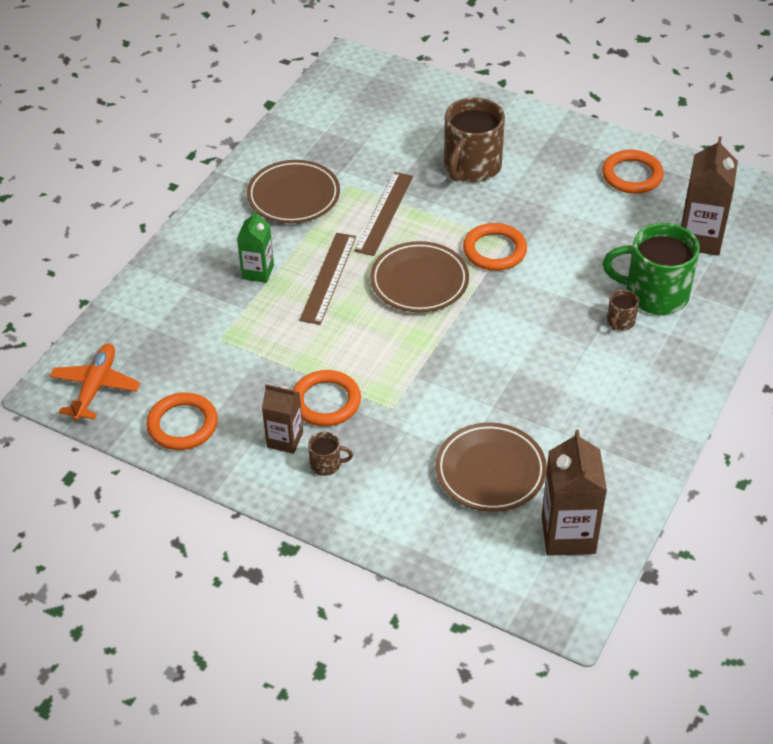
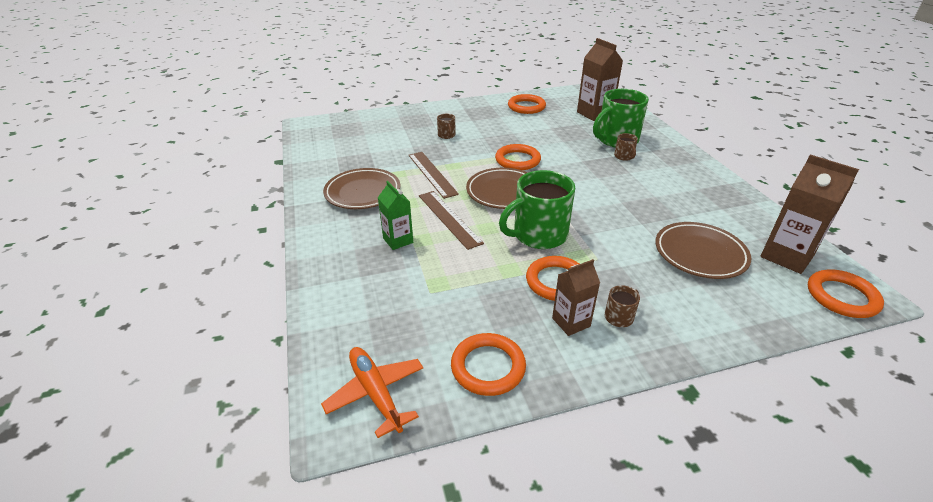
camera: 45 degrees left, 10 degrees down
(379, 349) = (538, 235): none -> green mug
(471, 167) = (446, 135): brown mug -> brown mug, size x0.44
(541, 597) = (842, 297): none -> orange ring

